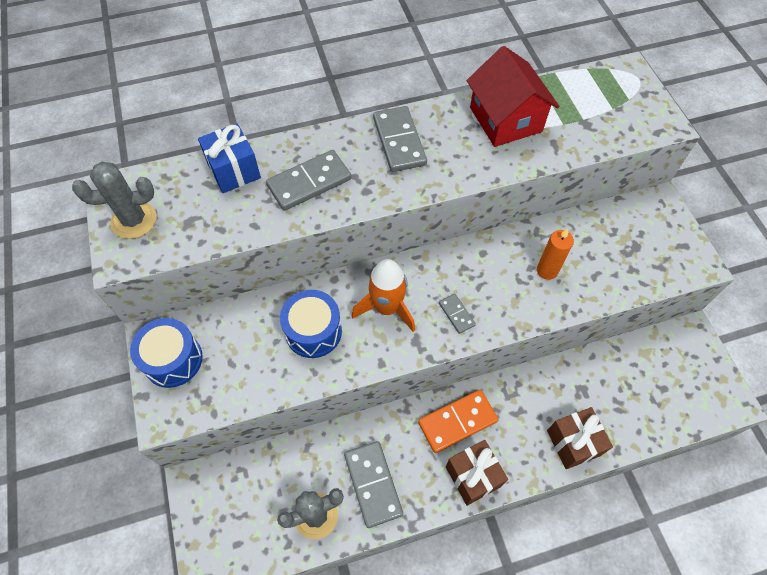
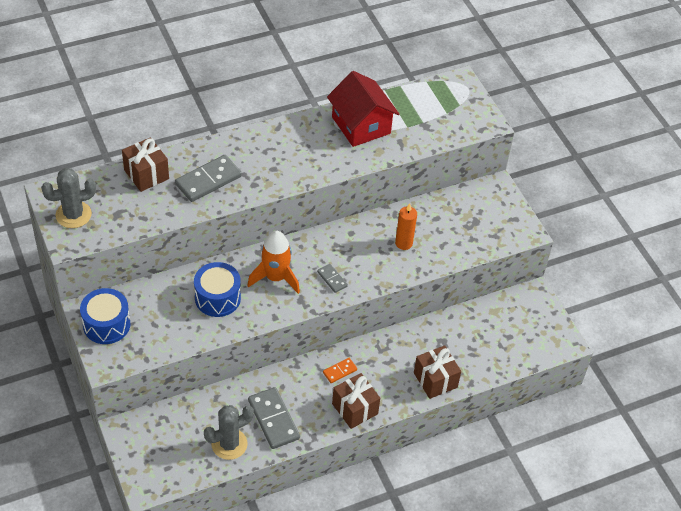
camera: 10 degrees left, 10 degrees down
(234, 171) = (146, 174): blue gift -> brown gift
(399, 141) = (276, 146): grey domino -> none
(457, 422) = (340, 371): orange domino -> orange domino, size x0.52

